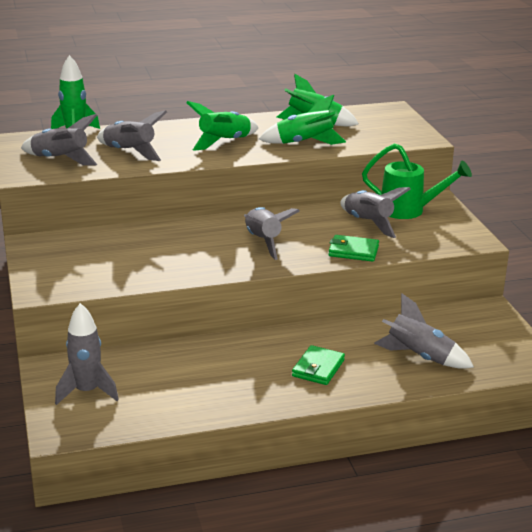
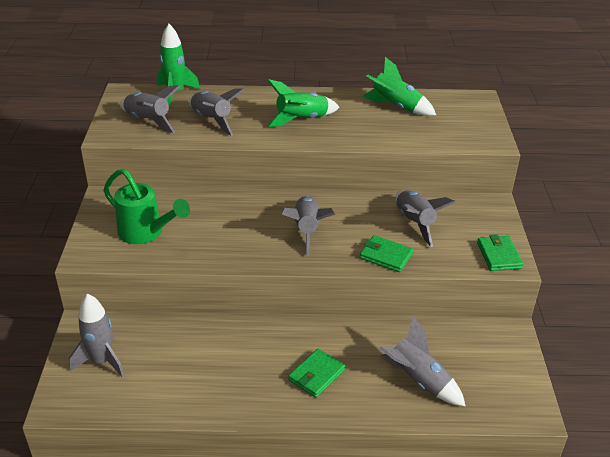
camera: 15 degrees right, 10 degrees up
(304, 143) = (375, 131): green rocket -> none
(409, 210) = (461, 213): green watering can -> green watering can (146, 233)
(461, 237) = (499, 255): none -> green wallet

